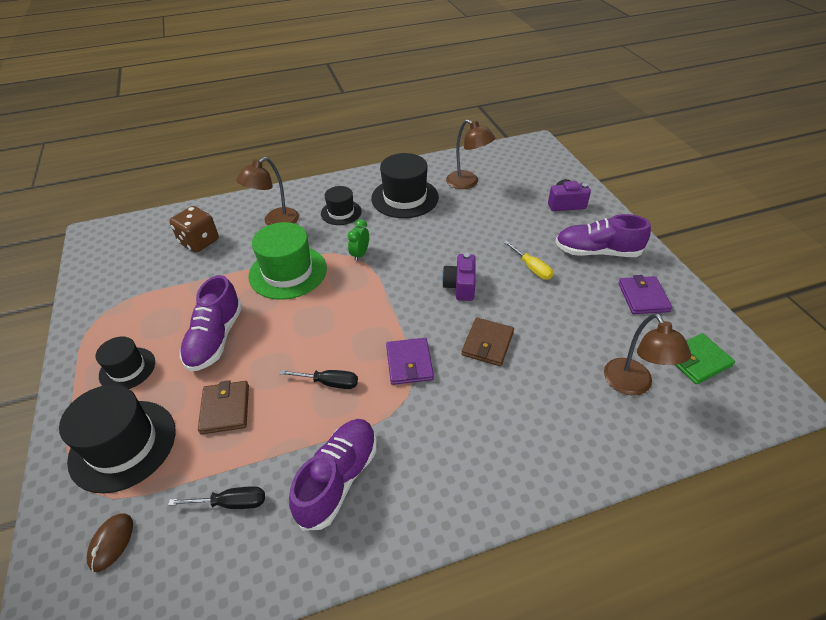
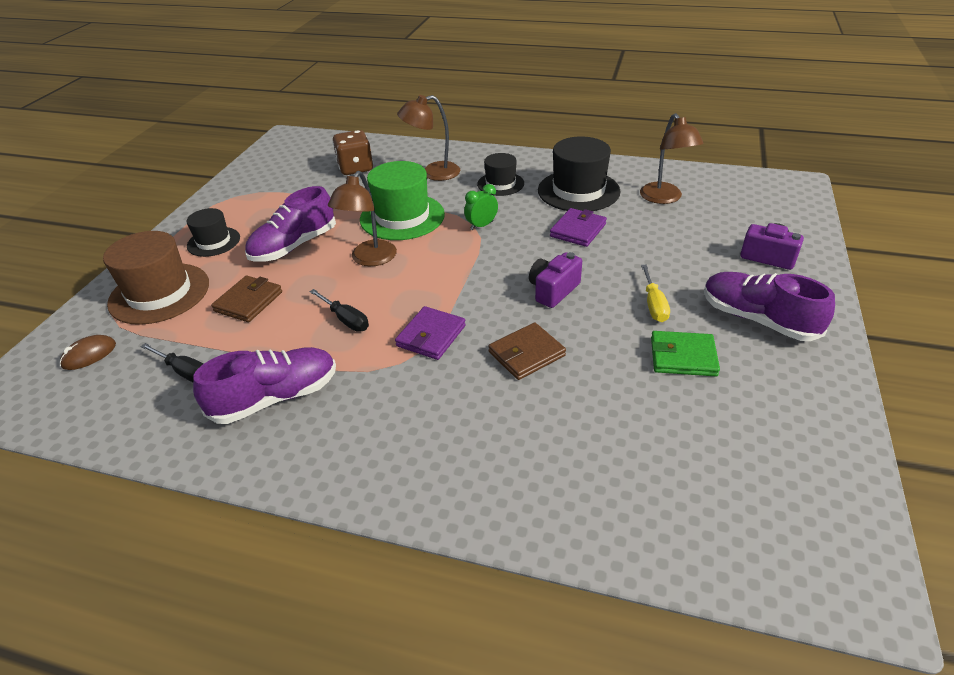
camera: 35 degrees right, 5 degrees down
(123, 445) = (159, 293): black hat -> brown hat
(632, 385) = (654, 471): brown lamp -> brown lamp (369, 259)
(643, 297) = (770, 390): purple wallet -> purple wallet (578, 230)
(697, 360) = (774, 489): green wallet -> green wallet (683, 357)

